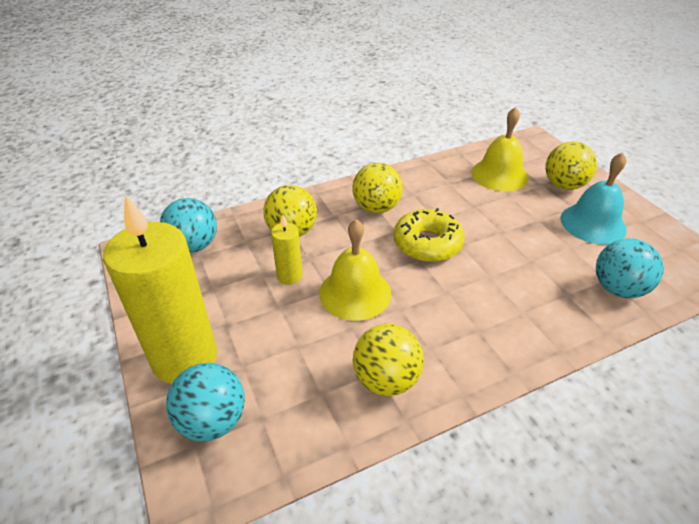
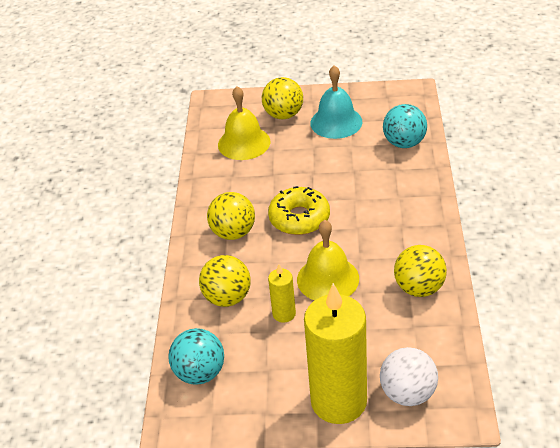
camera: 60 degrees left, 0 degrees up
(213, 420) = (408, 393): turquoise ball -> white ball

